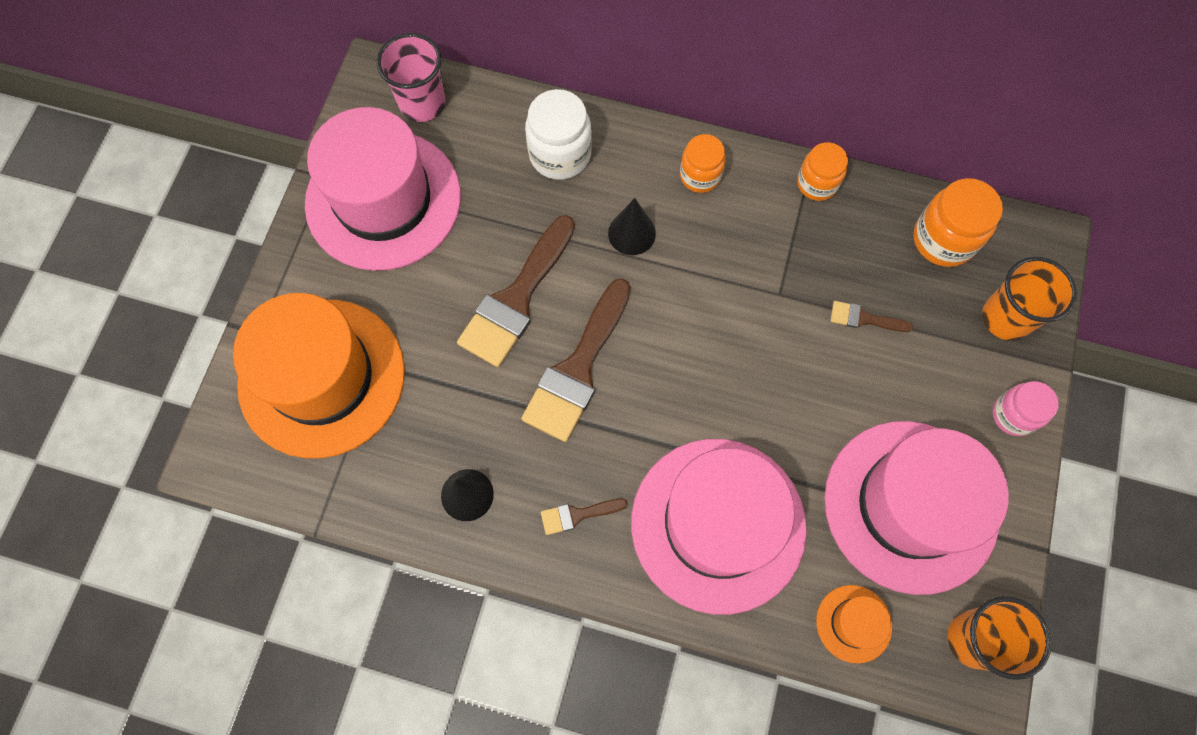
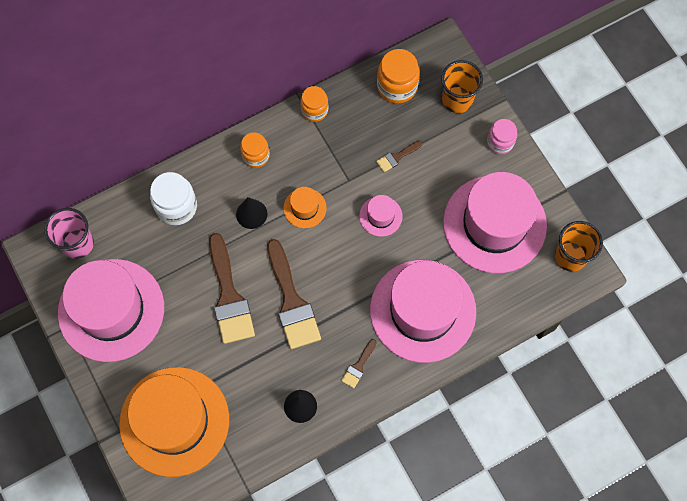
camera: 45 degrees left, 0 degrees up
(777, 368) = (380, 216): none -> pink hat
(853, 623) = (518, 297): orange hat -> orange hat (305, 208)

